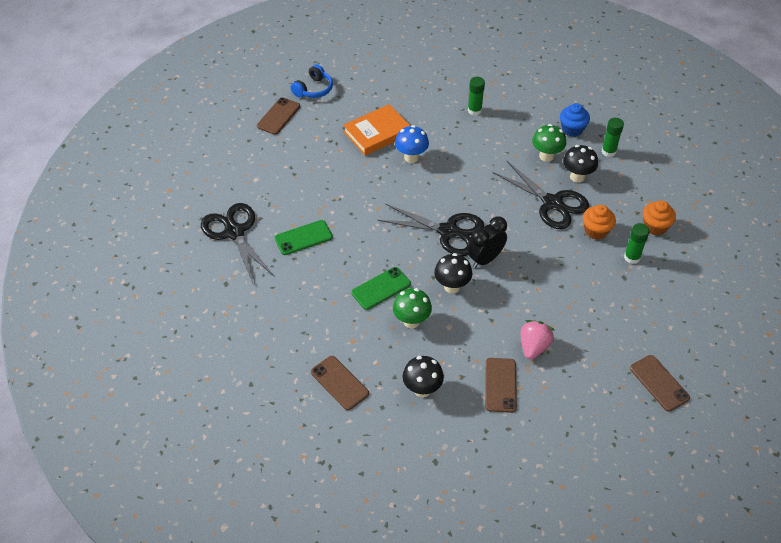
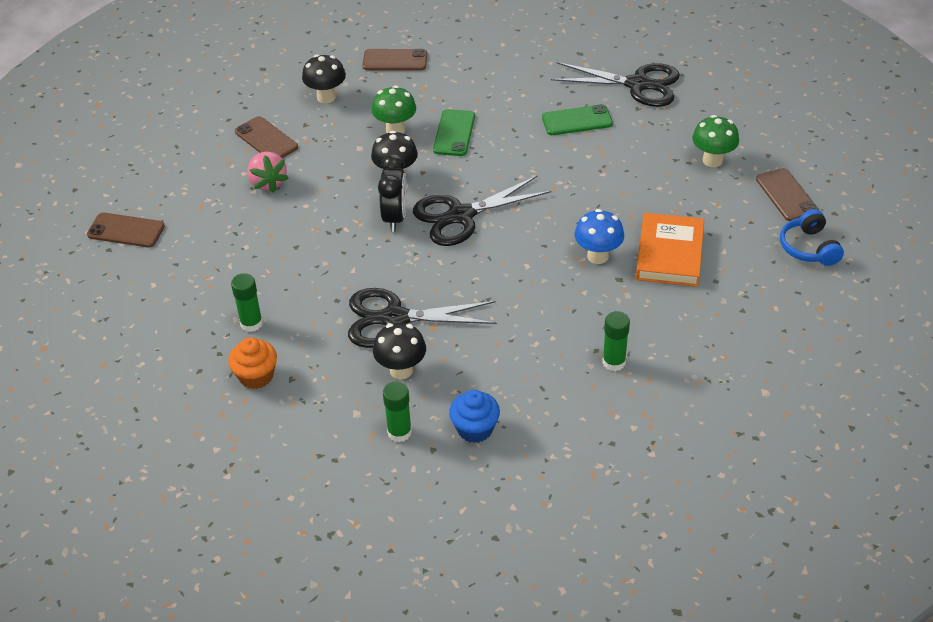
camera: 135 degrees right, 5 degrees down
(303, 238) = (577, 120): green phone -> green phone turned 60 degrees clockwise
(546, 156) = (463, 368): green mushroom -> green mushroom (712, 160)
(596, 231) = (316, 323): orange cupcake -> none

